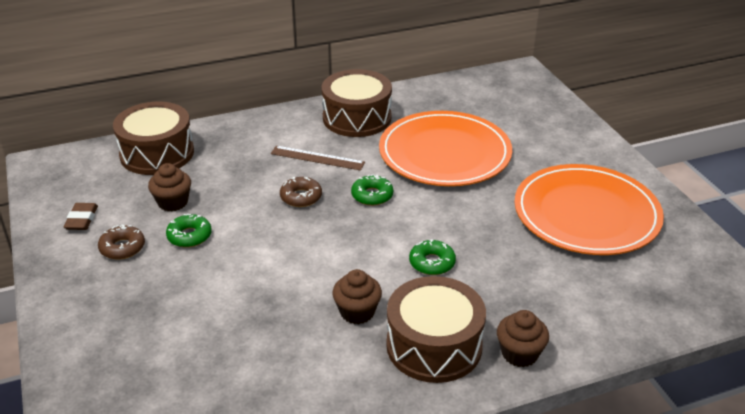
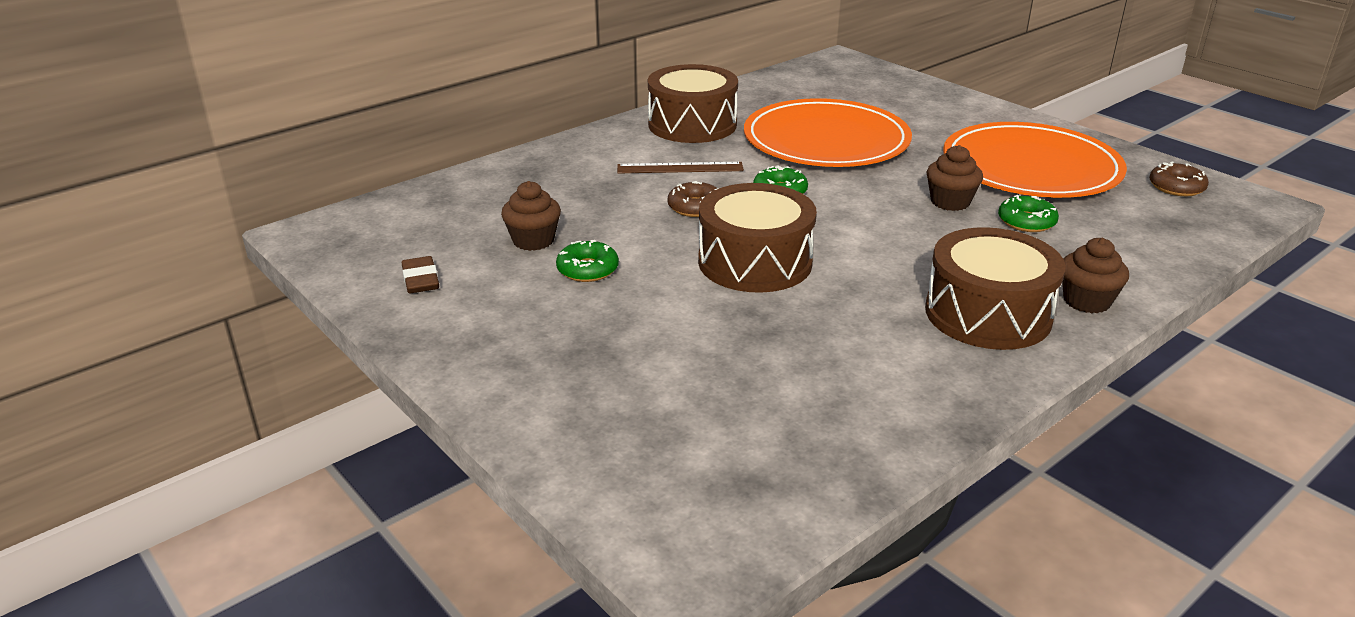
camera: 20 degrees left, 5 degrees down
(122, 248) = (506, 298): brown donut -> brown donut (1176, 187)
(157, 153) = (465, 196): brown drum -> brown drum (755, 262)
(357, 312) = (869, 301): brown cupcake -> brown cupcake (950, 202)
(432, 263) = (909, 239): green donut -> green donut (1026, 222)

